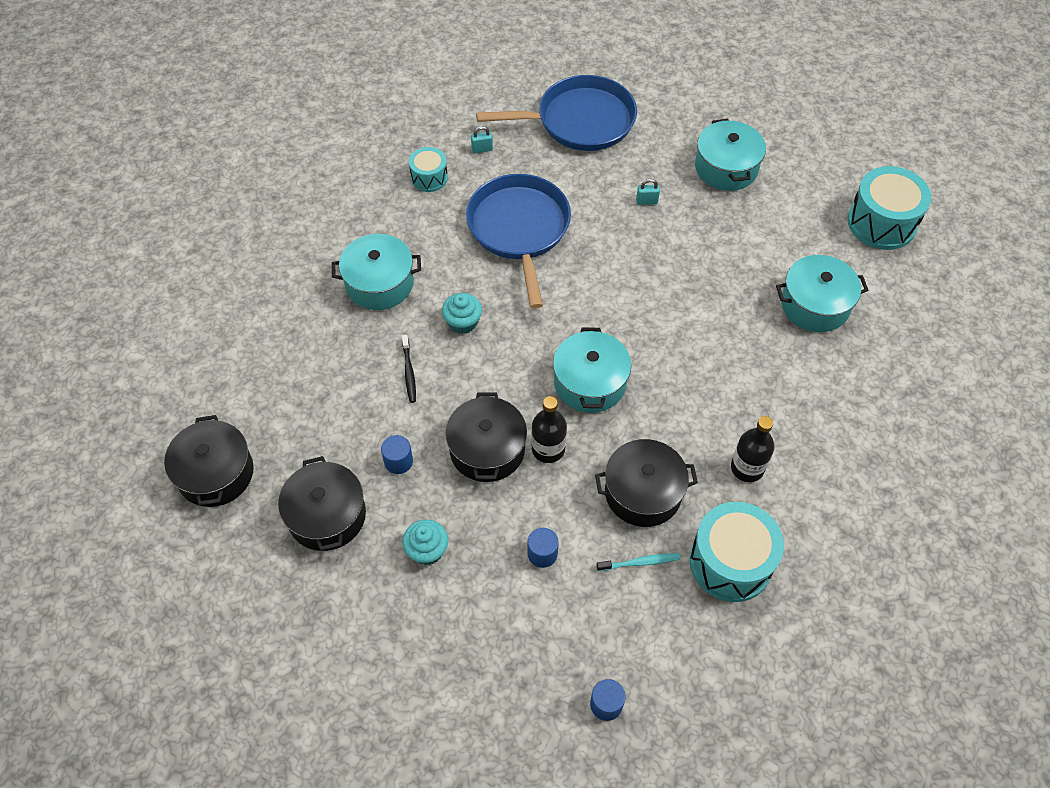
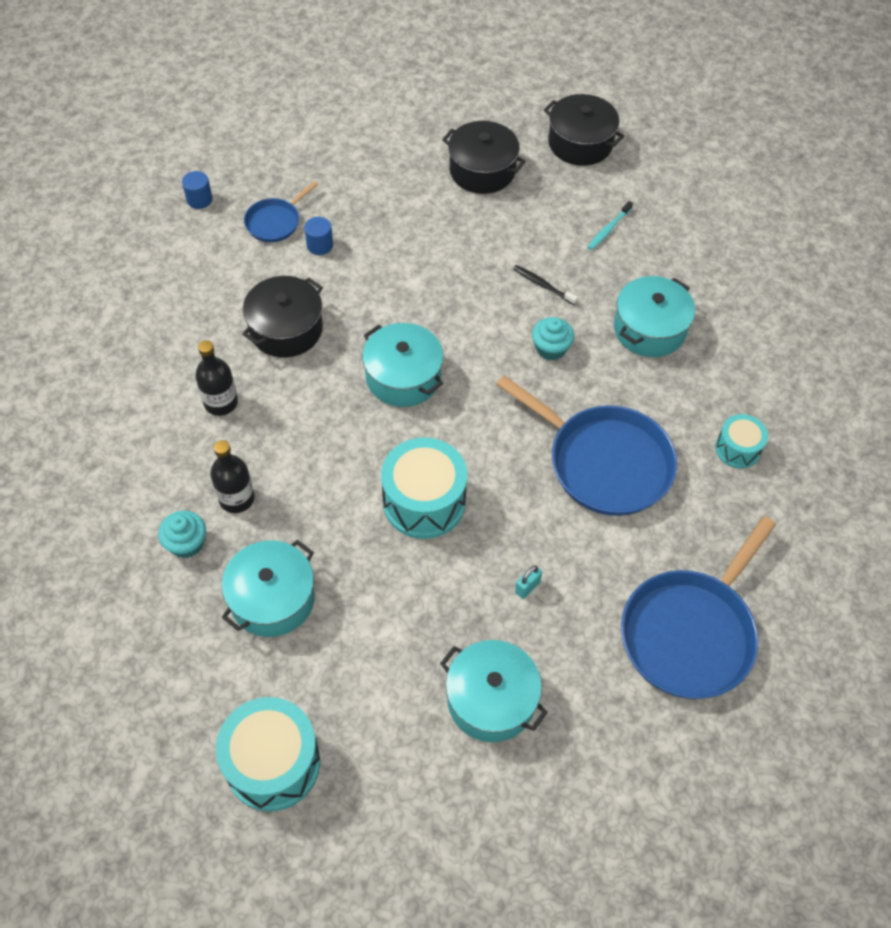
camera: 135 degrees right, 0 degrees up
(398, 461) = (477, 228): blue cylinder -> none
(427, 550) = (397, 196): turquoise cupcake -> turquoise cupcake (186, 543)
(482, 149) = (734, 517): turquoise padlock -> none
(487, 449) = (427, 277): black pot -> none
(548, 449) = (384, 308): black bottle -> black bottle (236, 498)
(558, 613) = (275, 222): none -> blue pan
(639, 562) = (247, 285): turquoise toothbrush -> turquoise toothbrush (609, 229)
(730, 562) = (182, 329): turquoise drum -> turquoise drum (424, 501)

